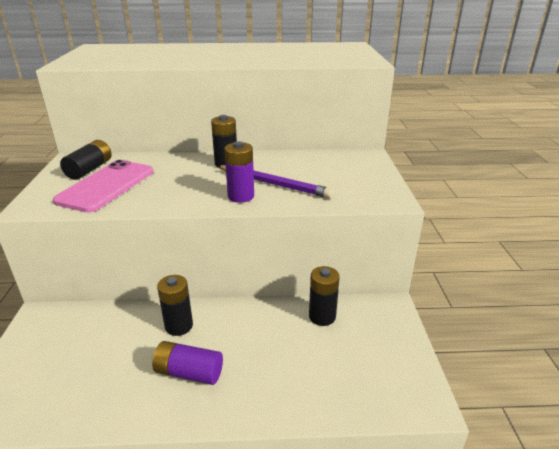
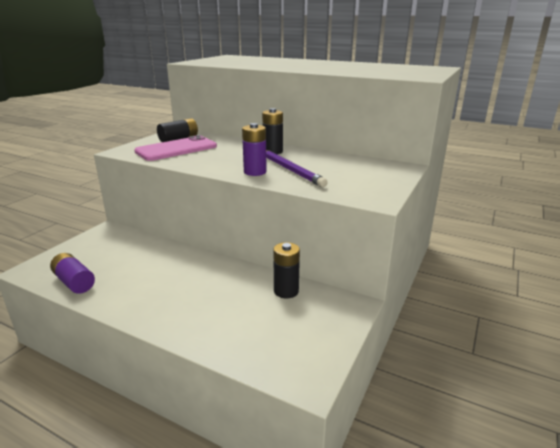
camera: 30 degrees right, 5 degrees down
(179, 326) = (178, 262): black battery -> none
(189, 372) = (156, 290): purple battery -> purple battery (74, 282)

